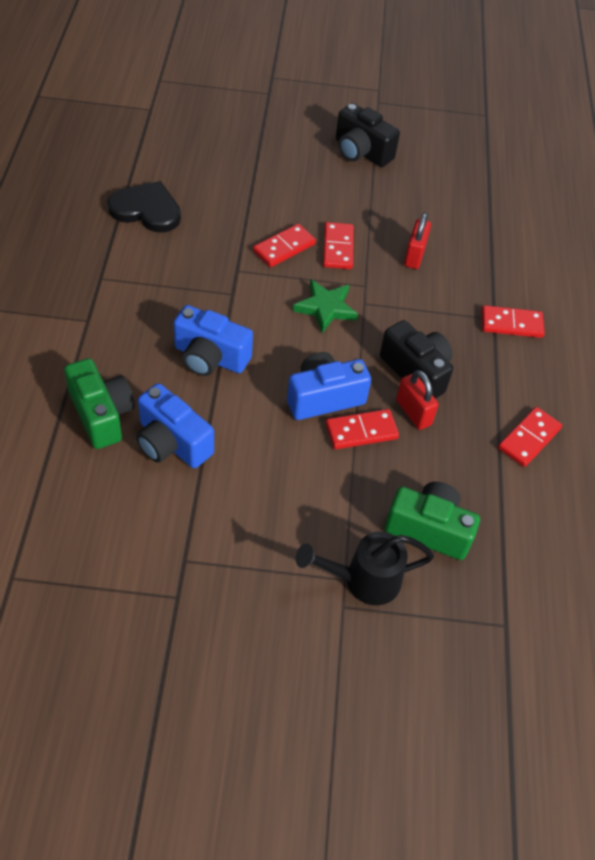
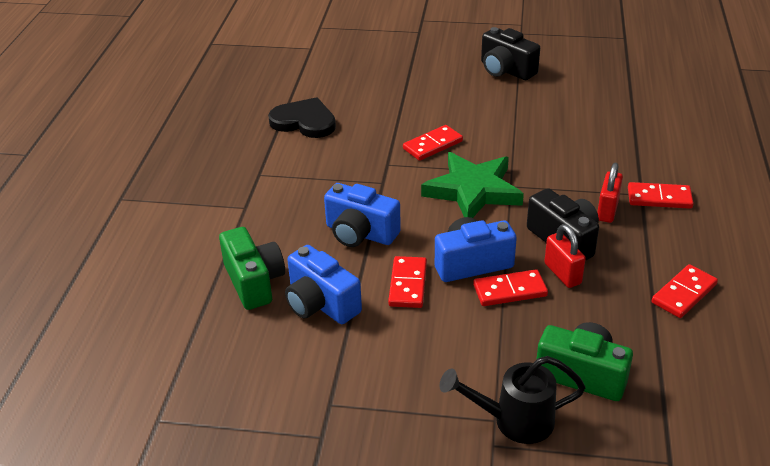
camera: 10 degrees right, 15 degrees down
(325, 308) = (473, 191): green star -> green star, size x1.60
(337, 248) = (484, 143): red domino -> red domino (407, 284)
(414, 256) = (559, 147): red padlock -> red padlock (607, 210)

